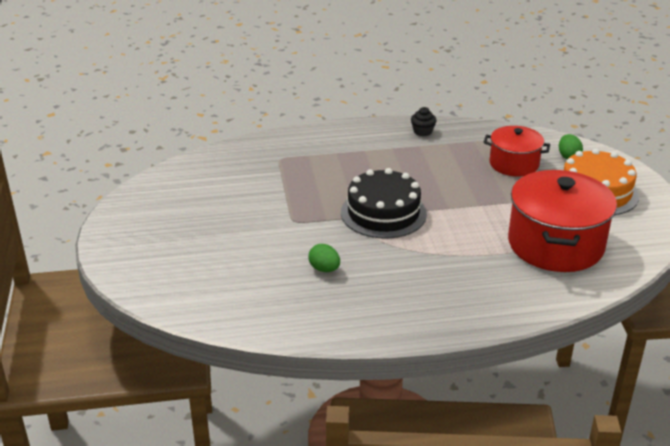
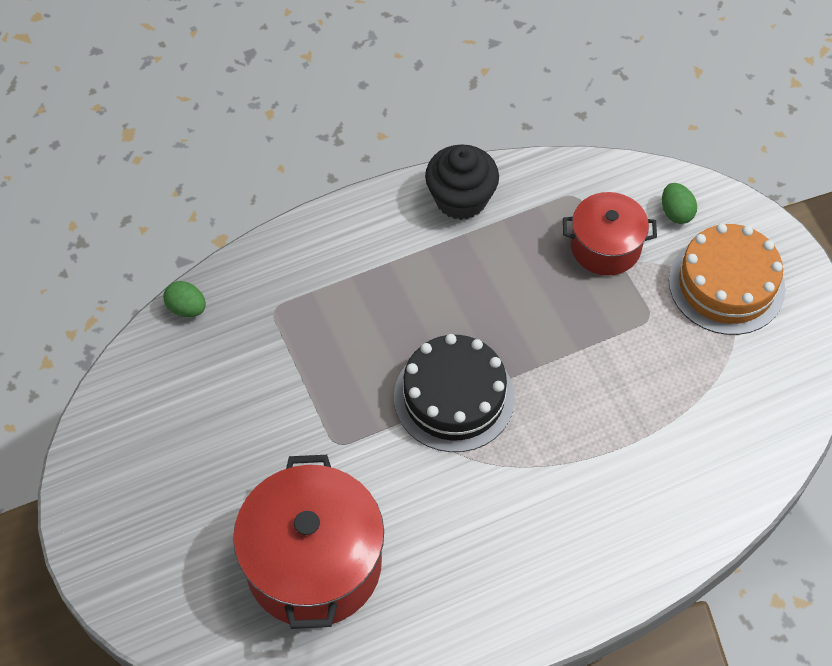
camera: 15 degrees left, 25 degrees up
(324, 269) = (408, 533): green egg -> green egg (187, 308)
(422, 131) = (461, 199): black cupcake -> black cupcake, size x1.91
(555, 244) = (695, 409): red pot -> red pot (313, 563)

